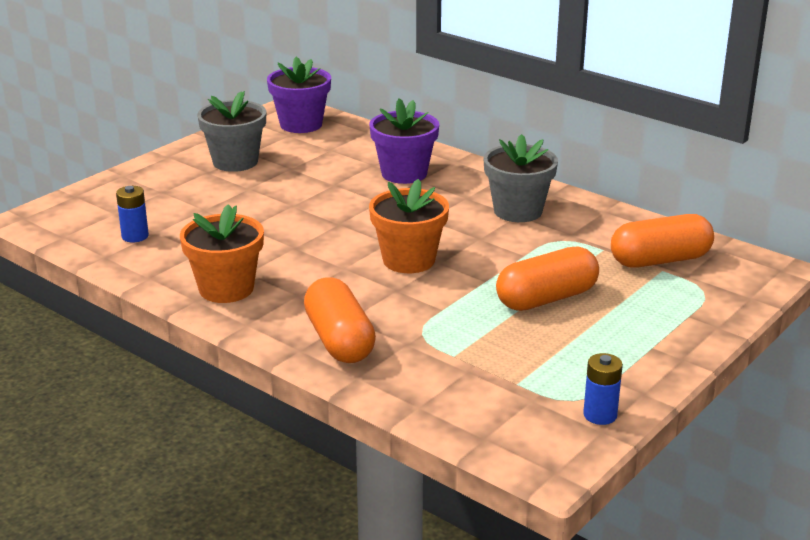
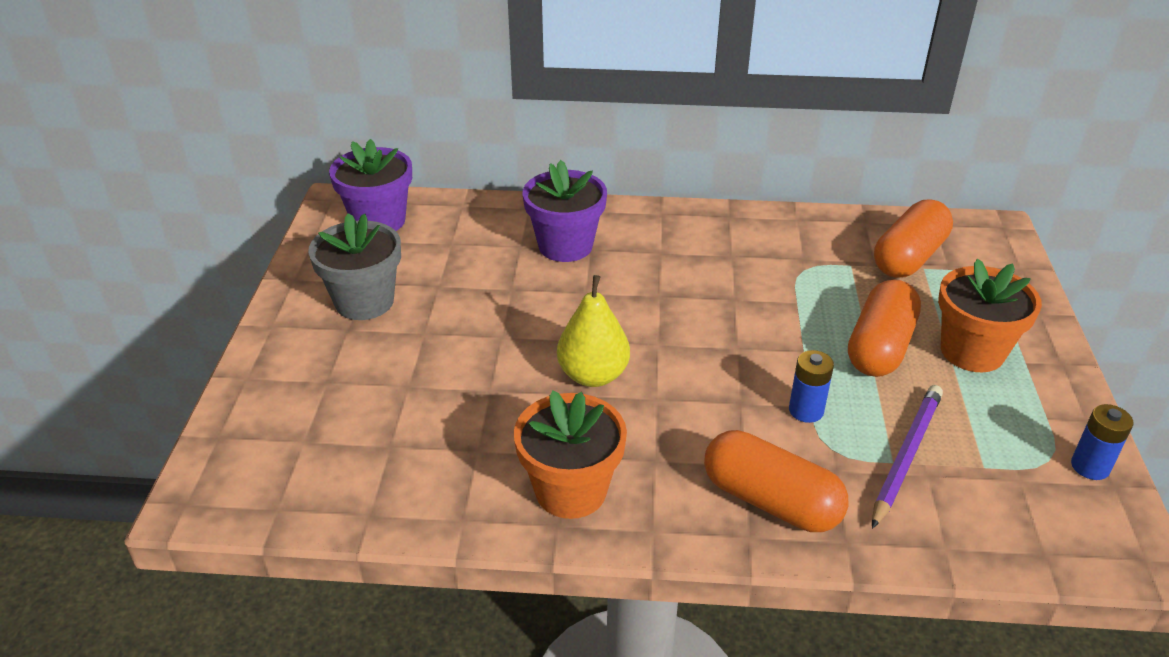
camera: 35 degrees left, 10 degrees up
(135, 236) = (371, 465): blue battery -> blue battery (806, 411)
(321, 243) = (593, 375): none -> yellow pear
(408, 260) = (705, 358): orange flower pot -> orange flower pot (972, 351)
(468, 356) = (906, 456): none -> purple pencil
(518, 211) = (726, 250): grey flower pot -> none

